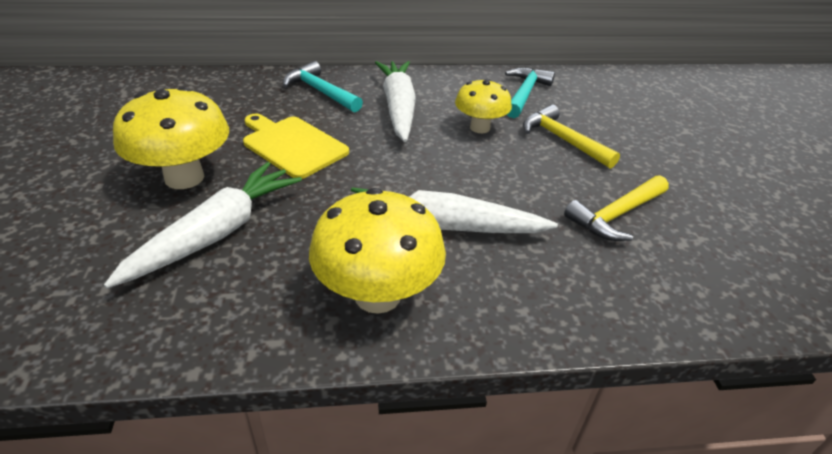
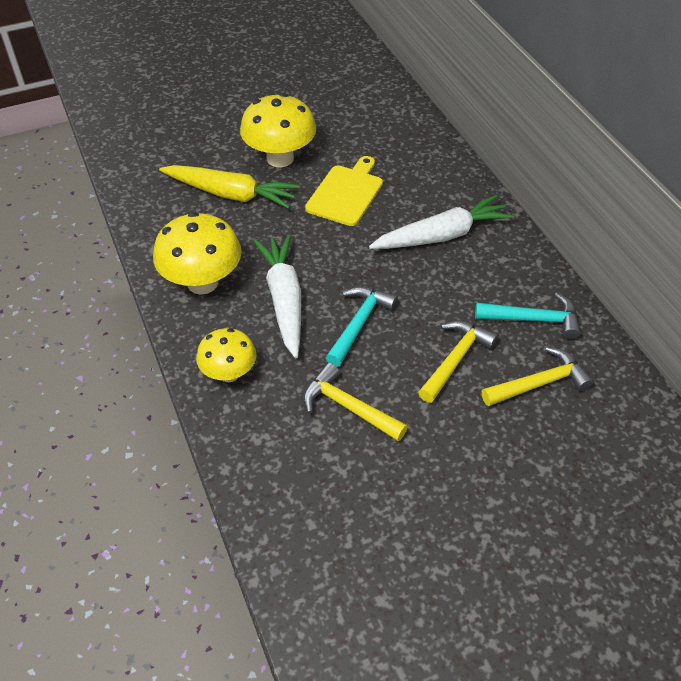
camera: 75 degrees right, 10 degrees up
(216, 233) = (231, 194): white carrot -> yellow carrot
(320, 91) = (438, 182): turquoise hammer -> turquoise hammer (359, 324)
(480, 128) = (441, 296): yellow mushroom -> yellow mushroom (229, 373)
(597, 109) = (539, 383): none -> yellow hammer

